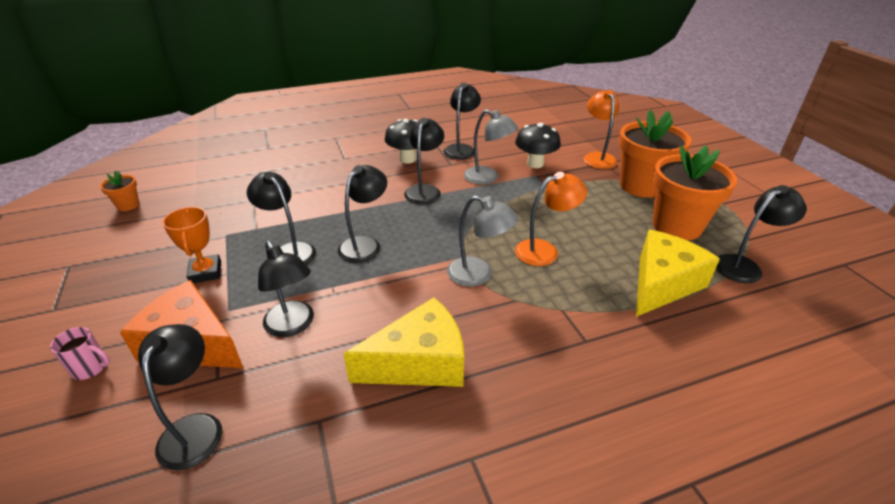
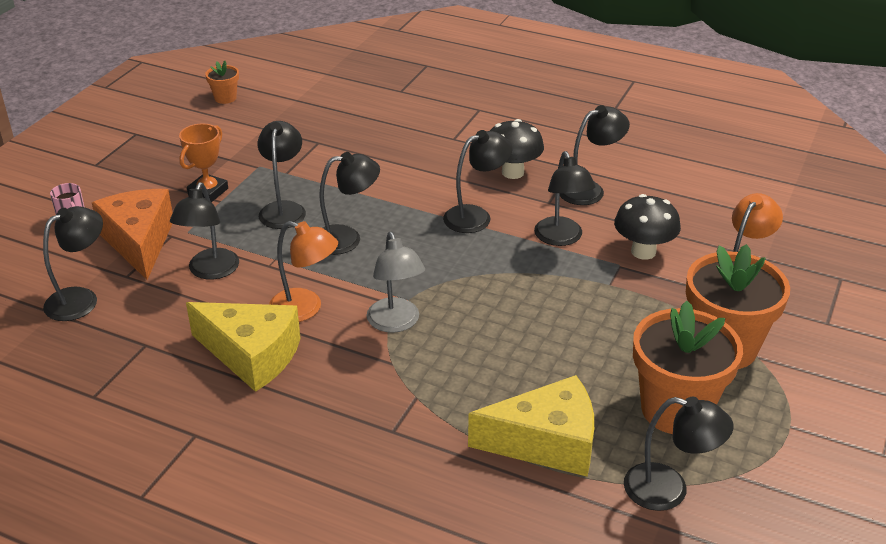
camera: 45 degrees right, 0 degrees up
(488, 178) = (561, 238): grey lamp -> black lamp
(544, 250) = (490, 342): orange lamp -> orange lamp (305, 309)

